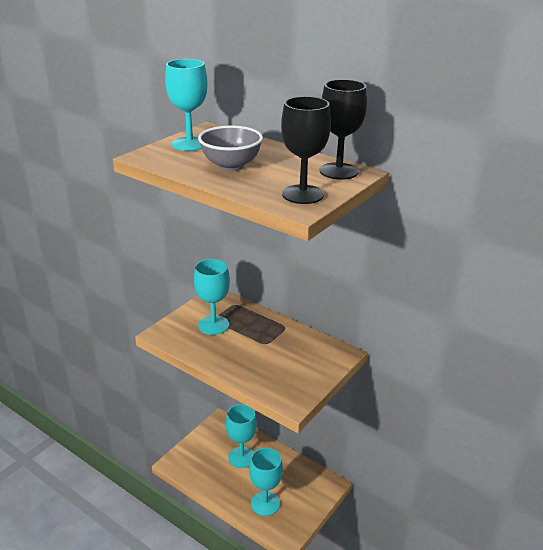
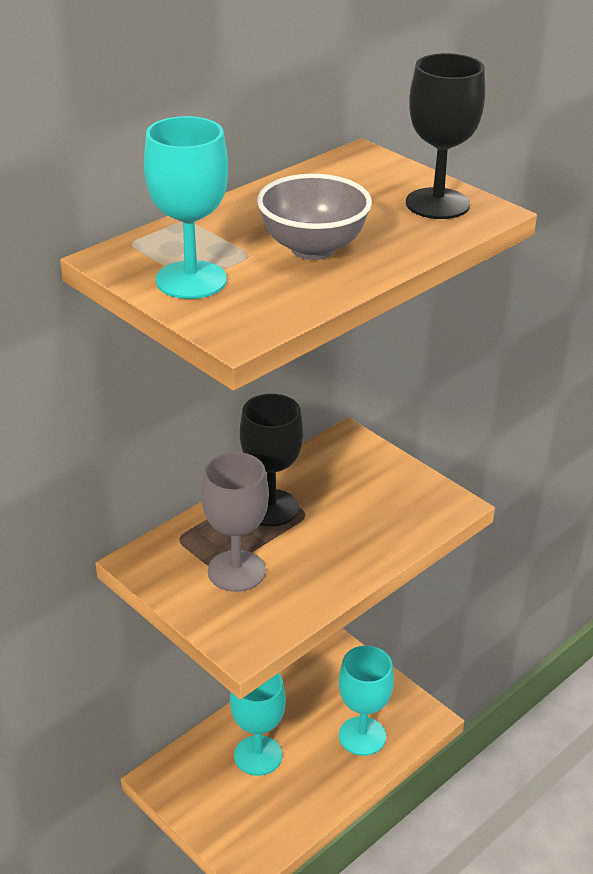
camera: 80 degrees left, 5 degrees up
(213, 325) = (236, 571): turquoise goblet -> grey goblet
(338, 171) = (356, 169): black goblet -> black goblet (271, 508)

